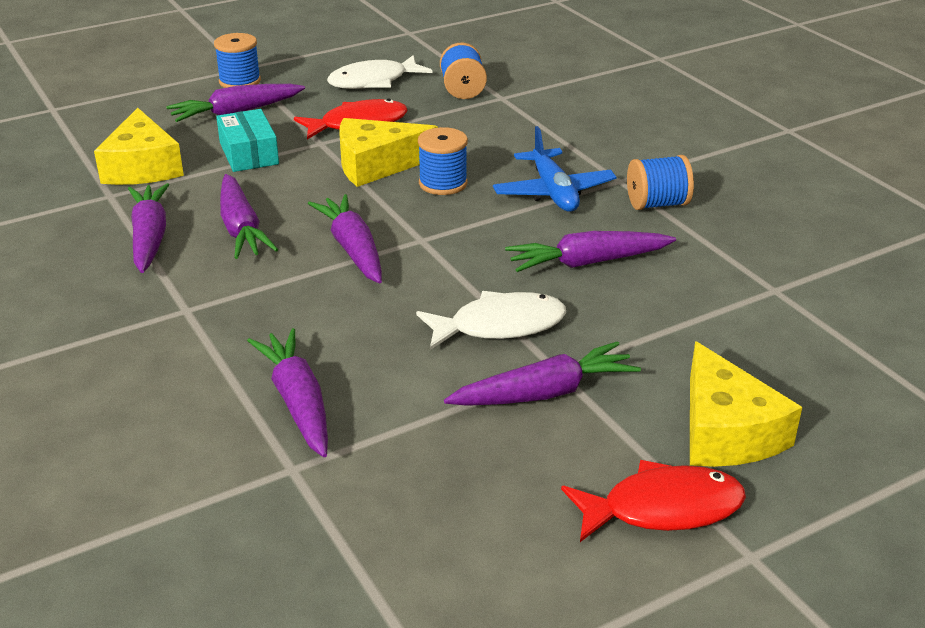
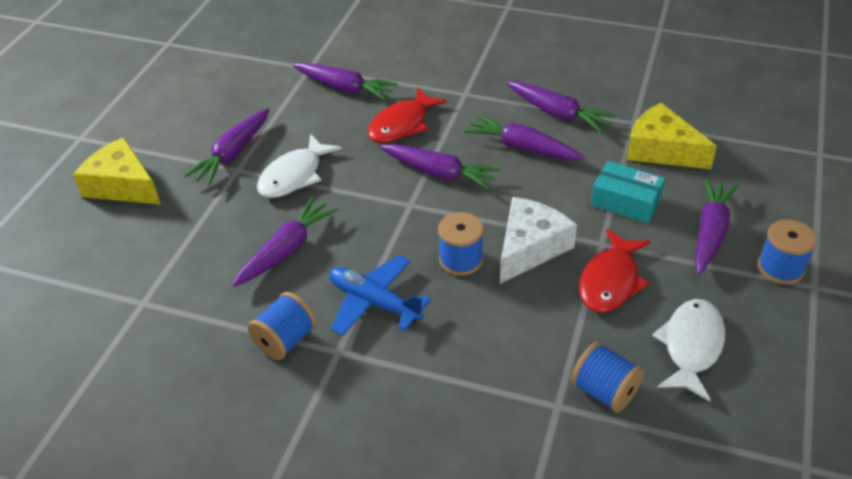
camera: 140 degrees right, 10 degrees up
(376, 165) = (530, 247): yellow cheese -> white cheese
(662, 508) = (132, 135): red fish -> red fish (402, 124)

